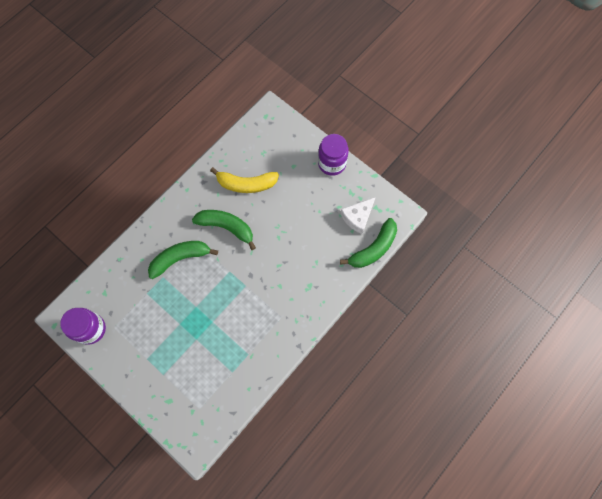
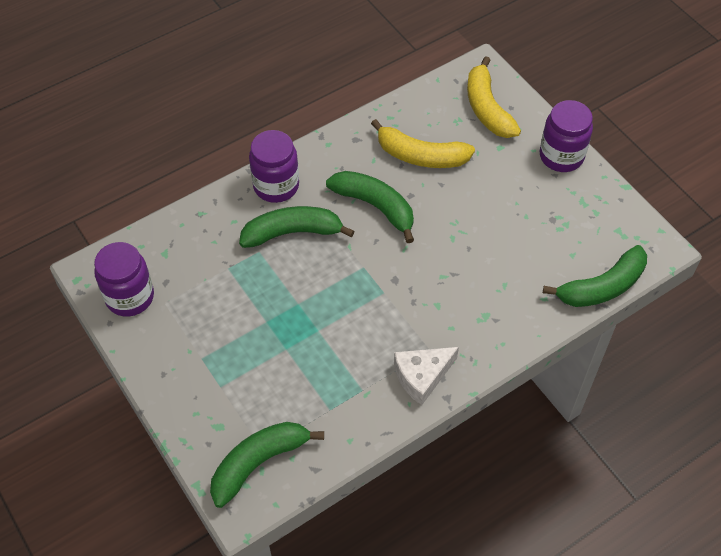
camera: 15 degrees right, 15 degrees down
(161, 228) = (276, 186): none -> purple jar
(199, 418) = (259, 463): none -> green banana
(279, 139) = (487, 108): none -> yellow banana
(357, 217) = (586, 238): white cheese -> white cheese (422, 376)

